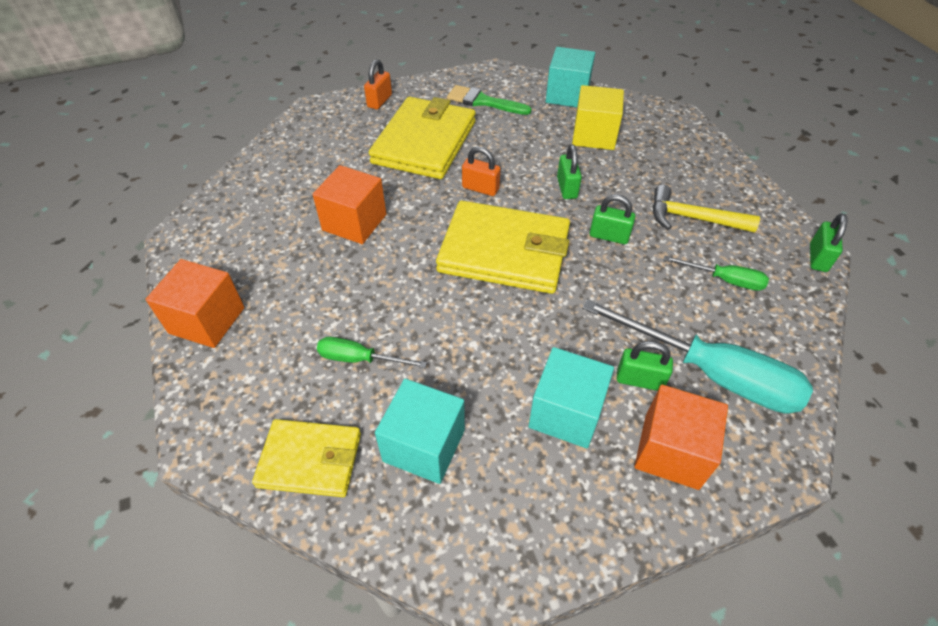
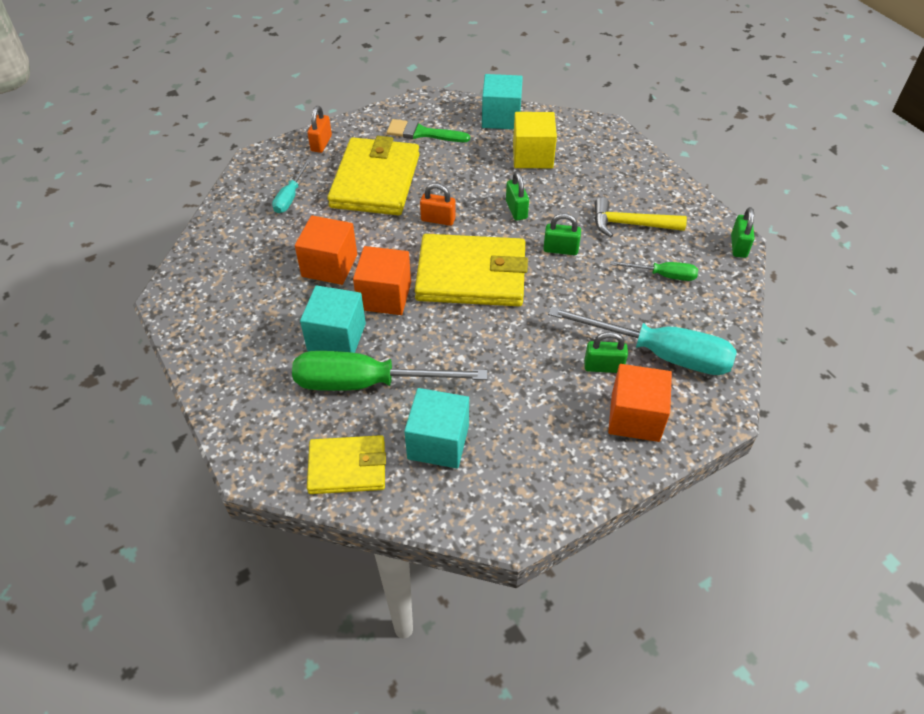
camera: 10 degrees left, 0 degrees up
(207, 320) = (221, 370): orange cube -> orange cube (384, 296)
(334, 148) = (290, 197): none -> turquoise screwdriver
(359, 359) = (366, 383): green screwdriver -> green screwdriver, size x2.00
(566, 413) = (548, 400): turquoise cube -> turquoise cube (336, 337)

